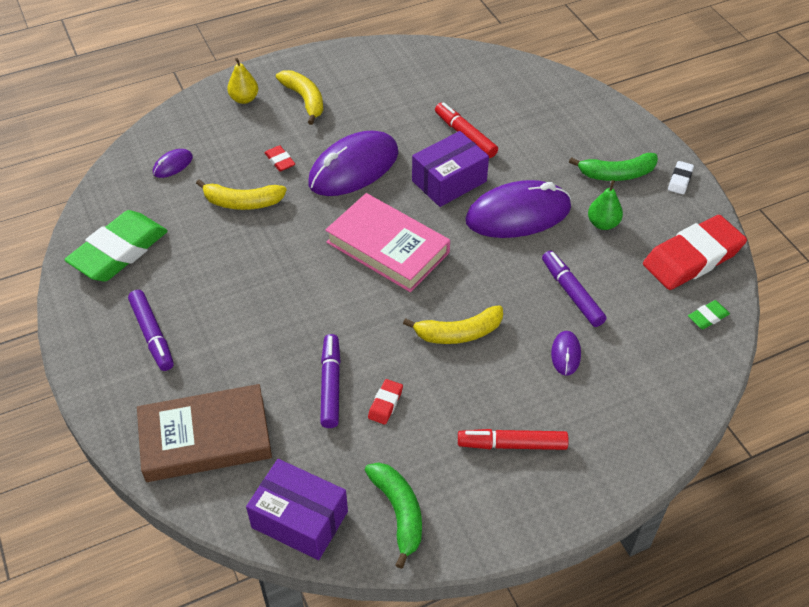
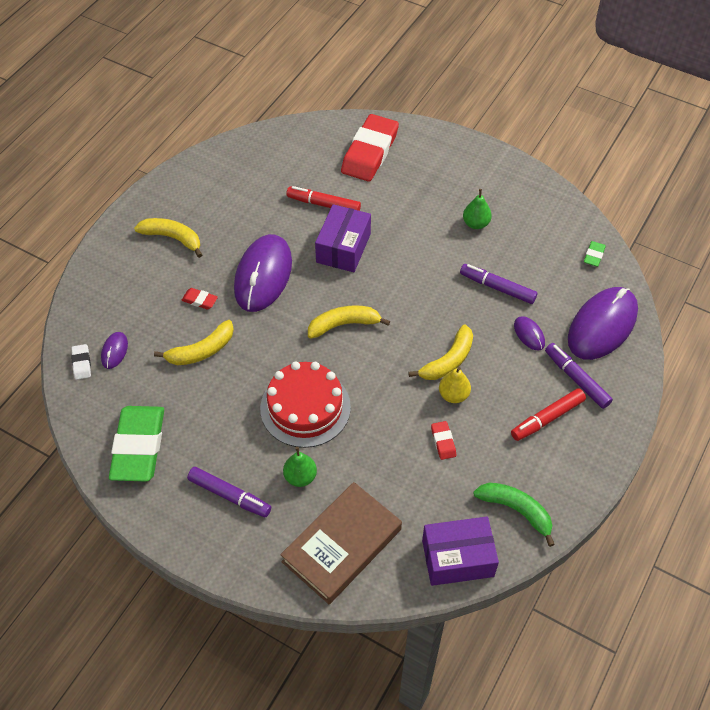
camera: 35 degrees left, 5 degrees up
(226, 355) = (300, 477): none -> green pear
(244, 99) = (121, 263): yellow pear -> yellow pear (453, 395)
(286, 299) = (305, 407): none -> red cake
(330, 385) = (394, 452): purple marker -> purple marker (576, 379)
(388, 247) = (344, 325): pink book -> yellow banana
(518, 214) = (413, 248): purple mouse -> purple mouse (602, 326)
(617, 174) = (454, 180): green banana -> none
(680, 180) = (499, 162): white eraser -> white eraser (81, 363)
(692, 257) = (552, 217): red eraser -> red eraser (369, 152)

